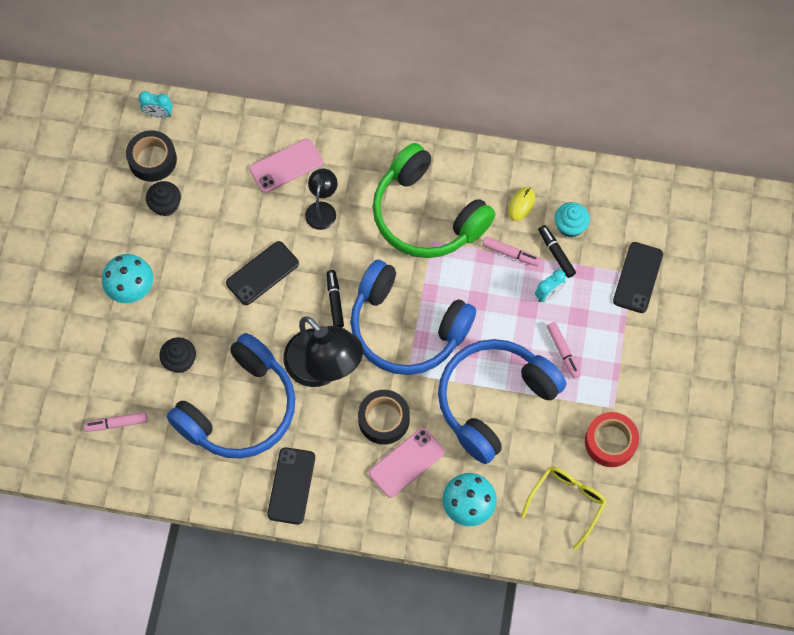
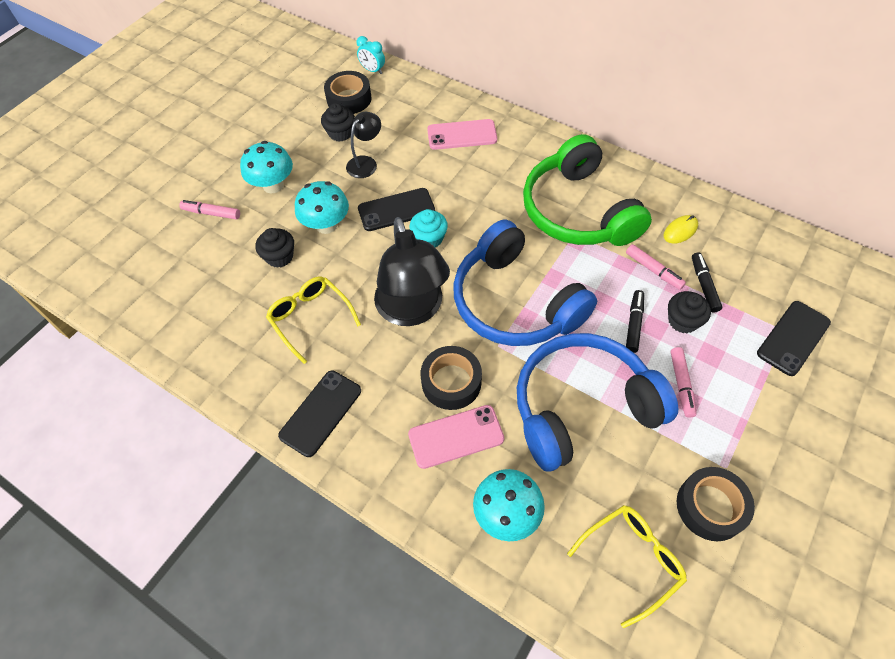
camera: 25 degrees right, 10 degrees down
(117, 423) = (189, 290): pink marker -> pink marker (212, 213)
(205, 313) = (326, 225): none -> turquoise mushroom
(239, 408) = (310, 318): blue headphones -> yellow glasses
(322, 209) = (478, 176): black lamp -> black lamp (366, 163)
(335, 301) = (453, 255): black marker -> black marker (634, 324)
(548, 294) = (682, 321): turquoise clock -> black cupcake
(570, 226) = (727, 265): turquoise cupcake -> turquoise cupcake (429, 238)
(610, 442) = (710, 507): red tape -> black tape

